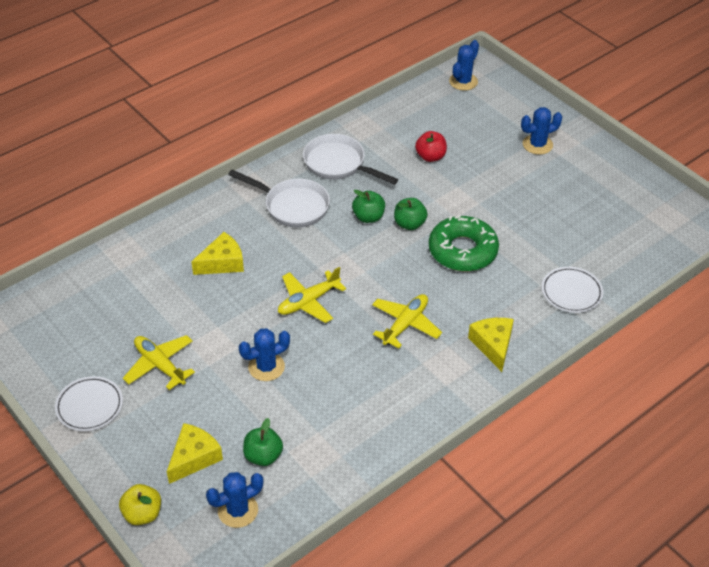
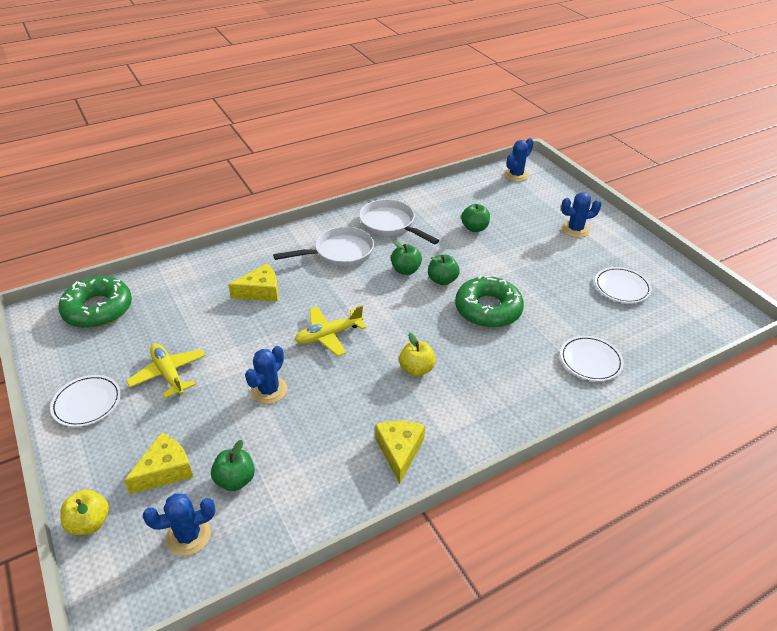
camera: 10 degrees right, 5 degrees down
(56, 306) = (98, 309): none -> green donut
(266, 367) = (269, 390): blue cactus -> blue cactus turned 45 degrees counterclockwise
(292, 206) = (339, 253): white pan -> white pan turned 60 degrees counterclockwise
(405, 324) = (416, 369): yellow plane -> yellow apple
(430, 157) = (474, 228): red apple -> green apple
(493, 345) = (501, 401): yellow cheese -> yellow cheese (399, 451)
(593, 208) = (621, 287): none -> white plate

